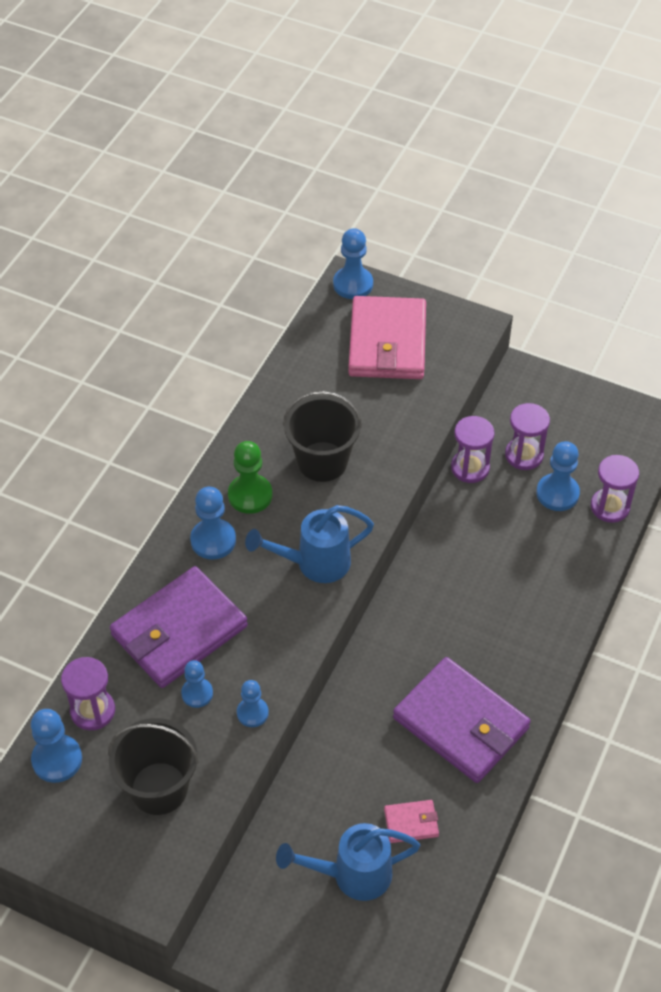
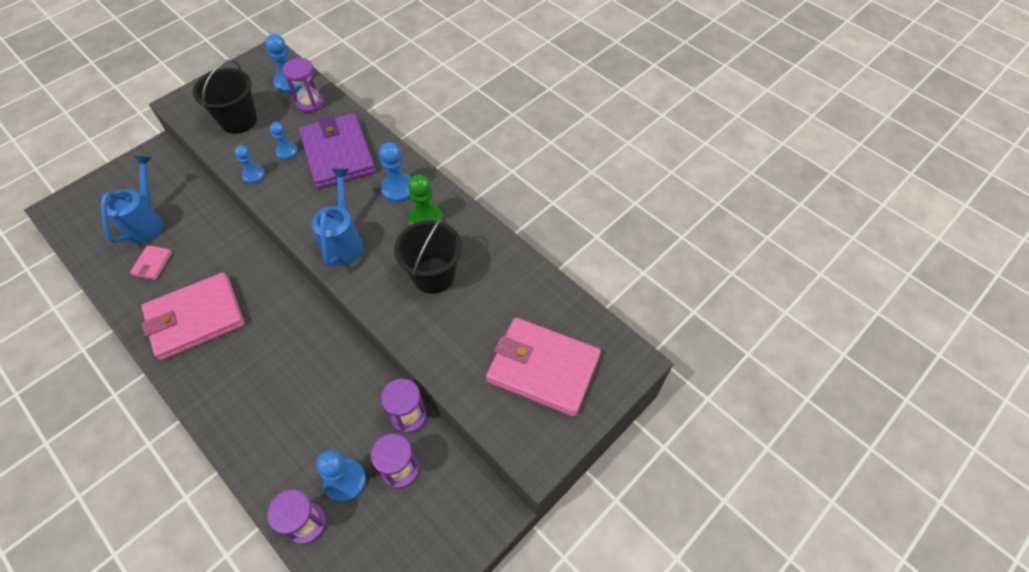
camera: 110 degrees right, 5 degrees up
(353, 284) = (628, 364): blue pawn -> none
(460, 723) = (196, 318): purple wallet -> pink wallet

